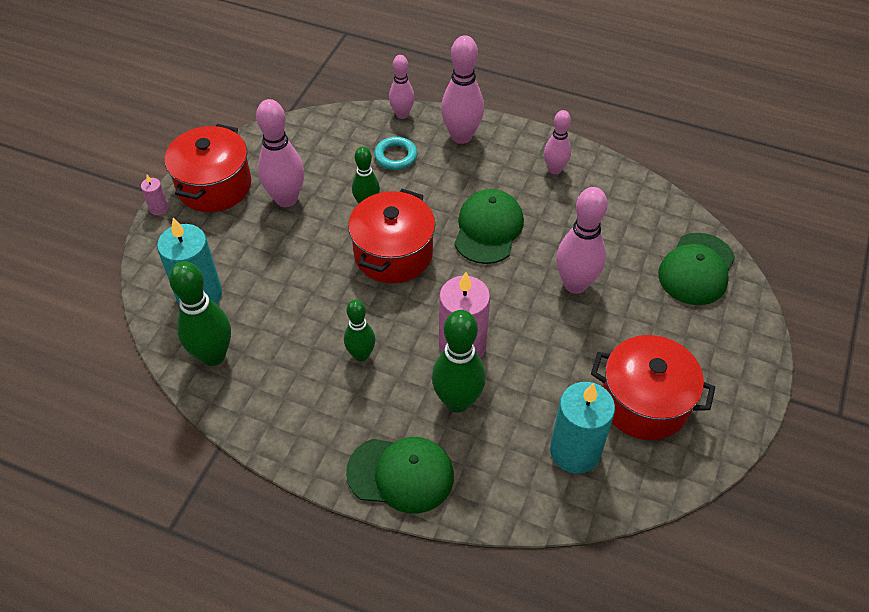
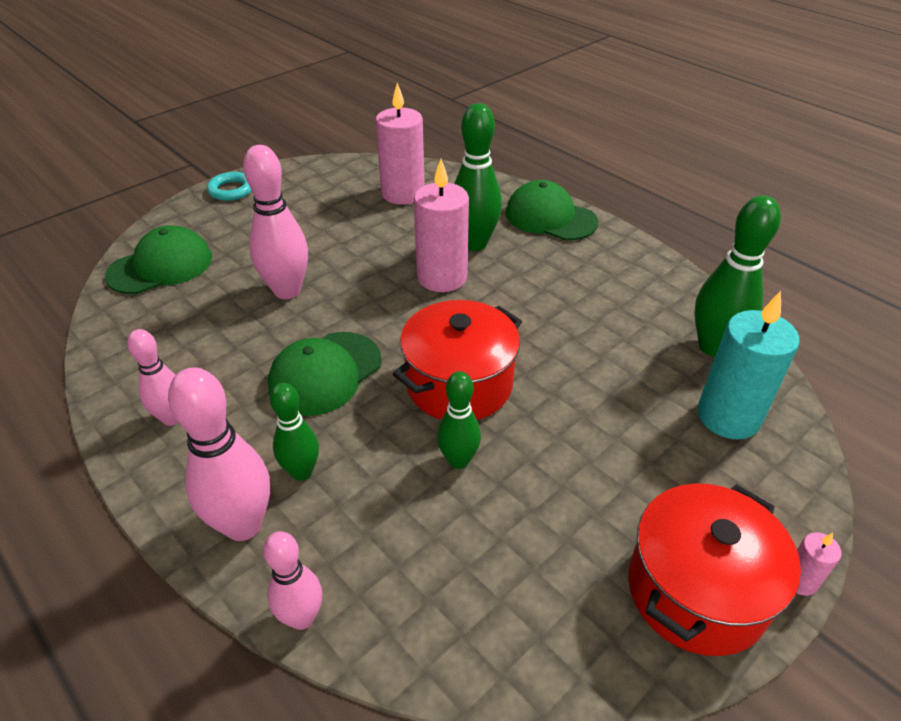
camera: 155 degrees left, 10 degrees down
(286, 199) = (576, 516): pink bowling pin -> none
(361, 355) = (547, 300): green bowling pin -> green bowling pin (302, 472)
(395, 156) = (369, 528): turquoise ring -> turquoise ring (231, 190)
(575, 451) = (403, 193): turquoise candle -> pink candle
(644, 402) = (321, 202): red pot -> none

